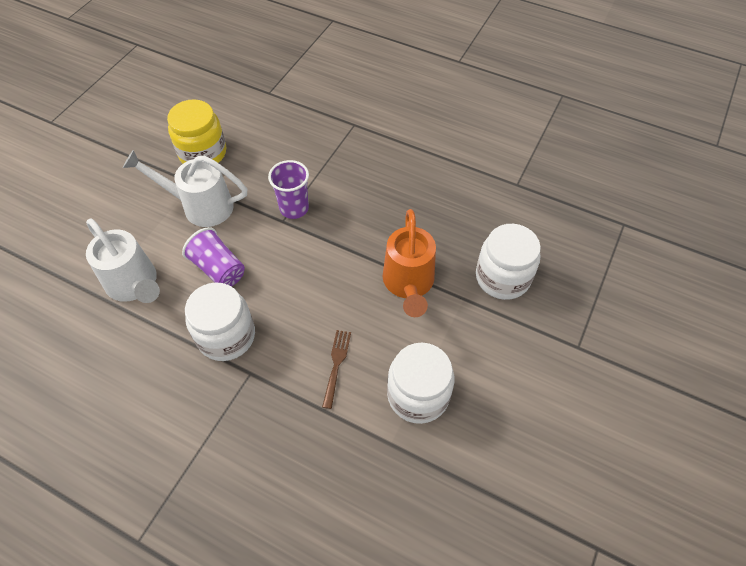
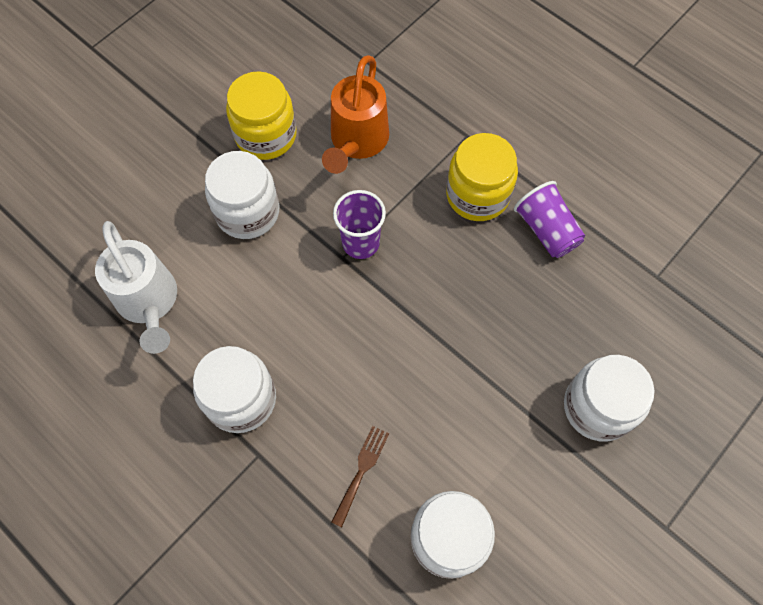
camera: 15 degrees right, 10 degrees up
(200, 206) = (247, 212): white watering can -> white jar
(218, 269) = (251, 306): purple cup -> purple cup (546, 230)
(373, 160) = (477, 195): none -> yellow jar
(408, 284) = (476, 385): orange watering can -> orange watering can (357, 142)

